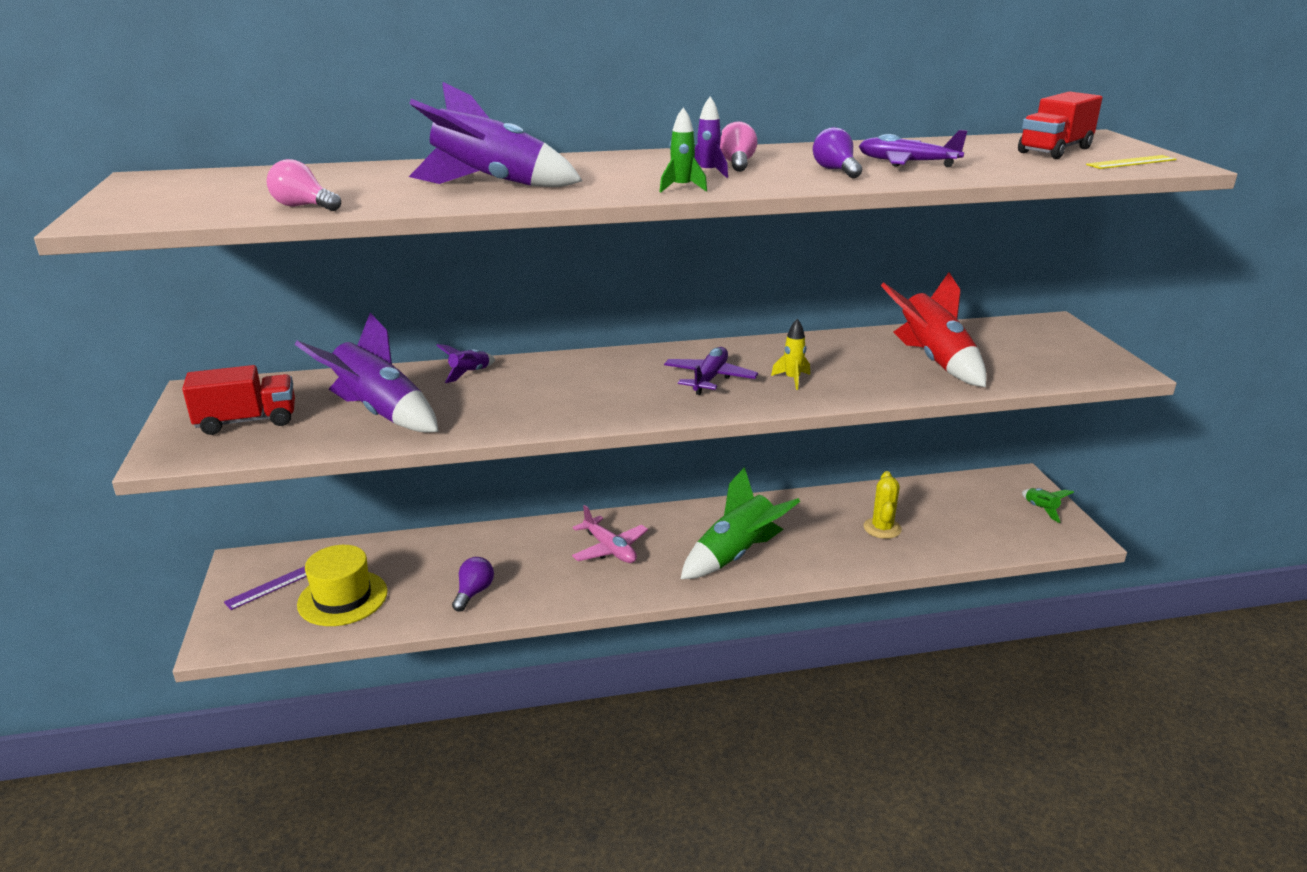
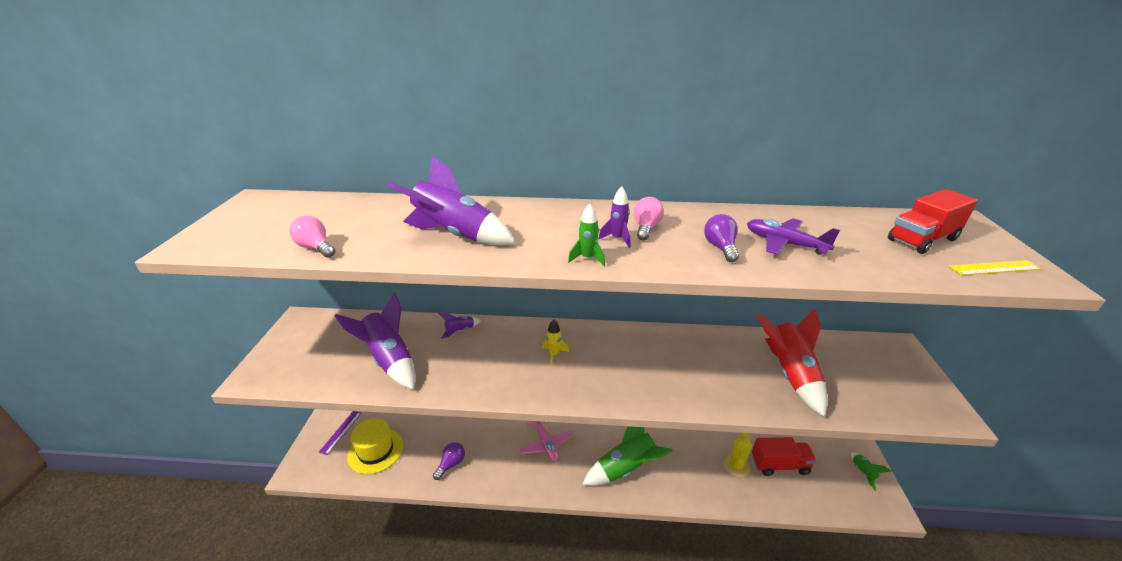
camera: 15 degrees right, 5 degrees up
(247, 421) = (311, 353): red truck -> red truck (779, 465)
(271, 587) = (341, 432): purple ruler -> purple ruler turned 45 degrees counterclockwise
(709, 378) = (615, 365): purple plane -> none
(792, 379) = (674, 377): yellow rocket -> yellow rocket (554, 354)

